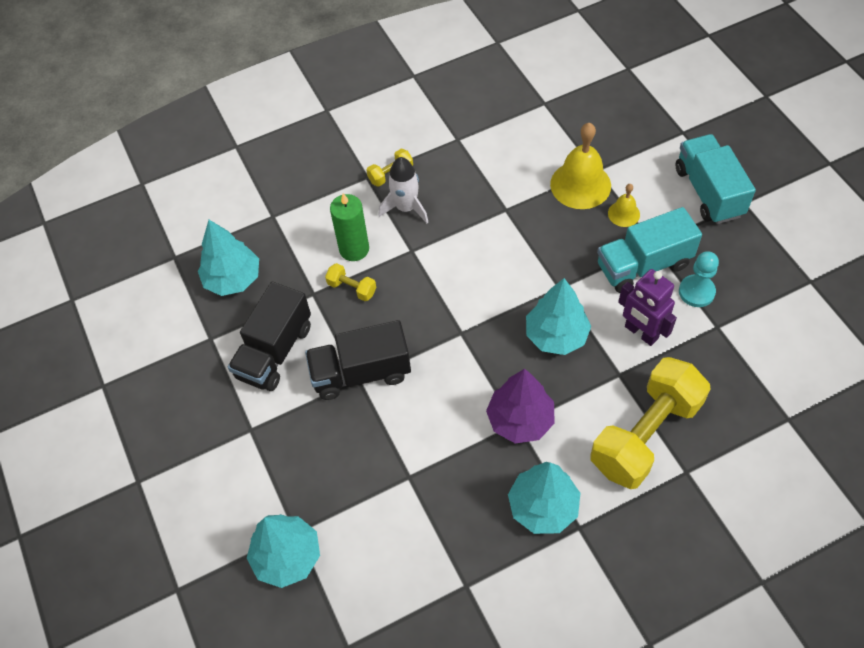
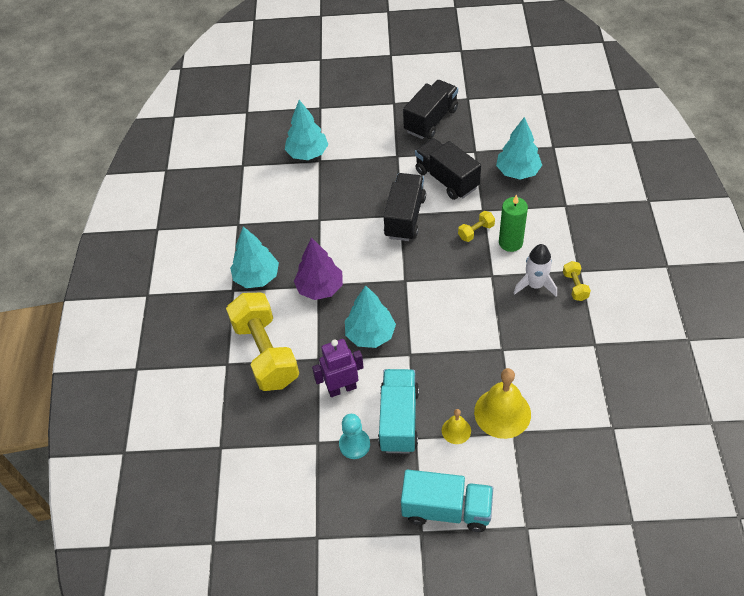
camera: 115 degrees right, 5 degrees down
(163, 414) = (431, 120): none -> black truck

